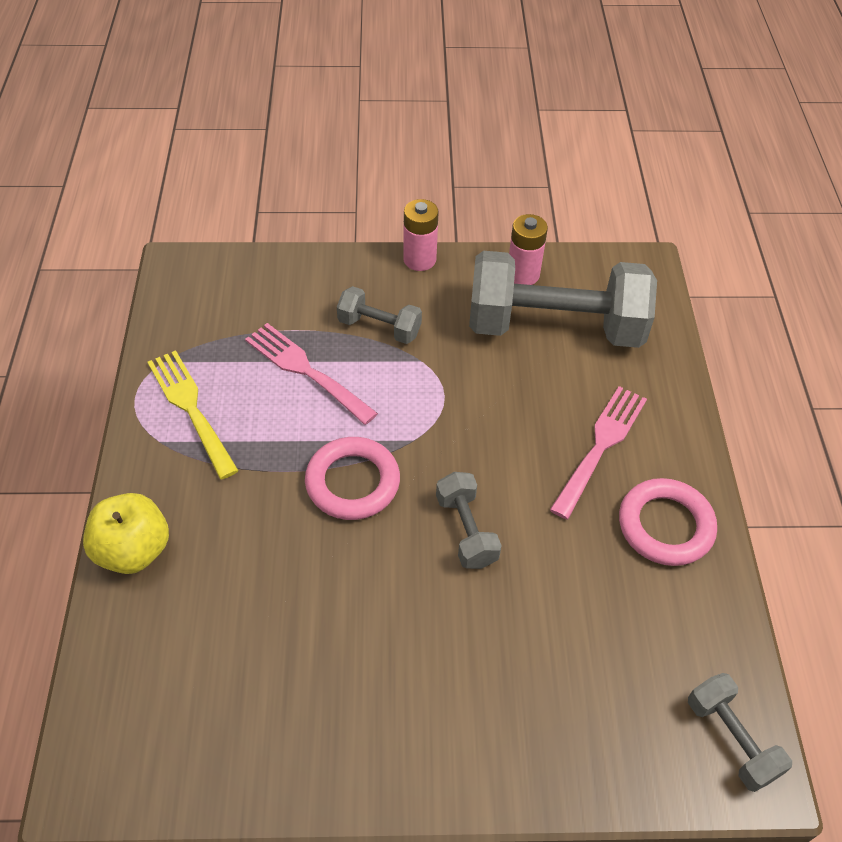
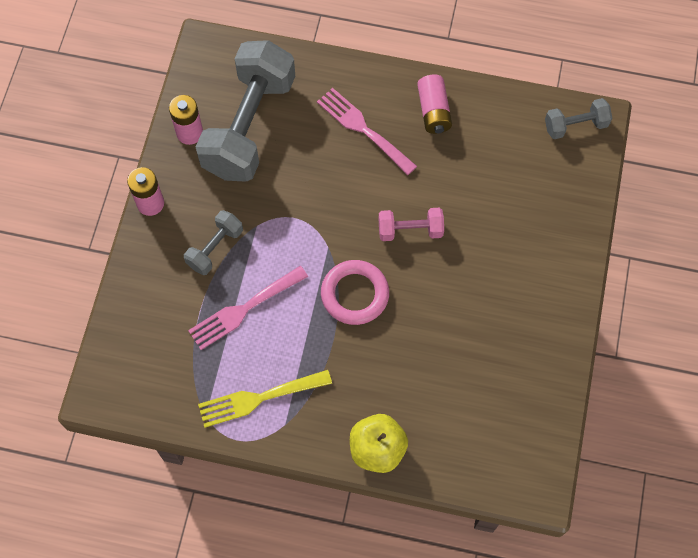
camera: 75 degrees left, 15 degrees up
(466, 530) = (410, 230): grey dumbbell -> pink dumbbell
(665, 526) = (433, 111): pink ring -> pink battery

